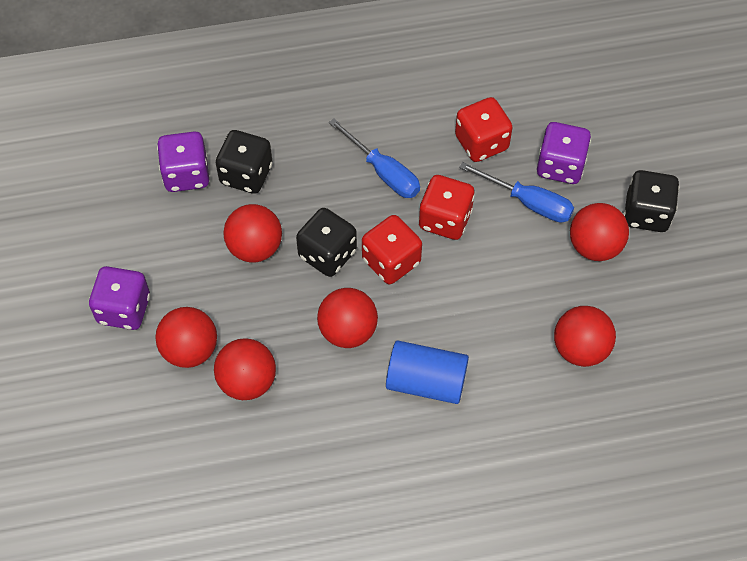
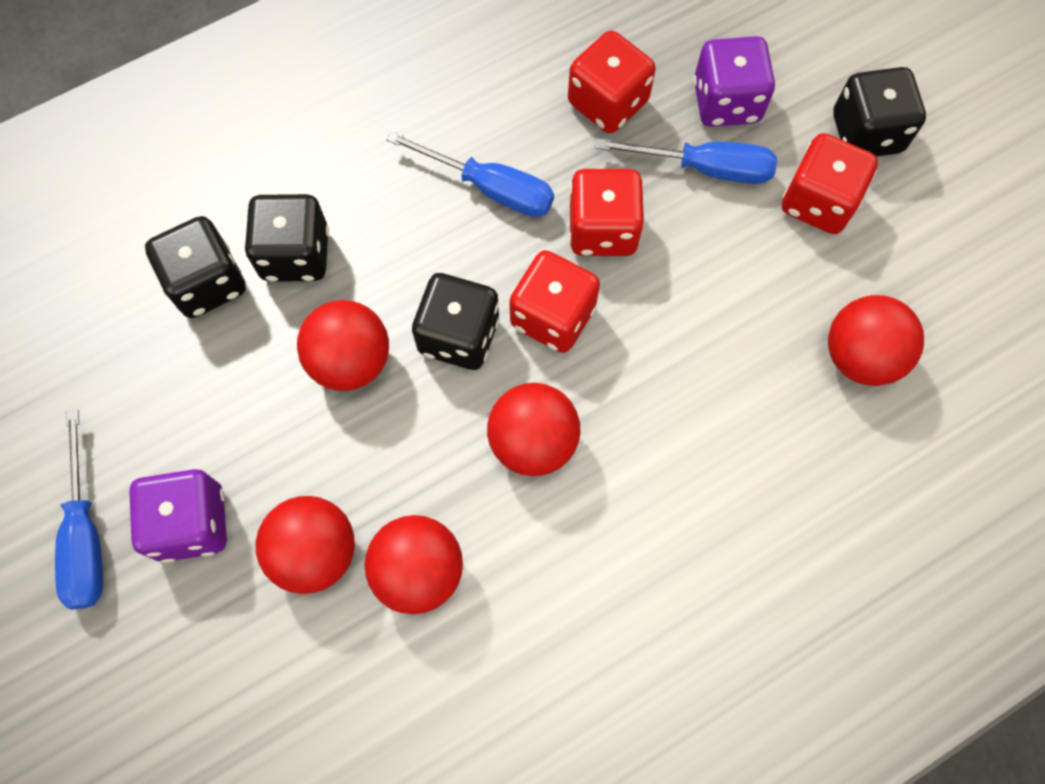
camera: 20 degrees left, 10 degrees up
(61, 295) = (86, 535): none -> blue screwdriver
(186, 174) = (207, 283): purple dice -> black dice
(426, 382) = (672, 479): blue cylinder -> none
(594, 246) = (818, 202): red ball -> red dice

